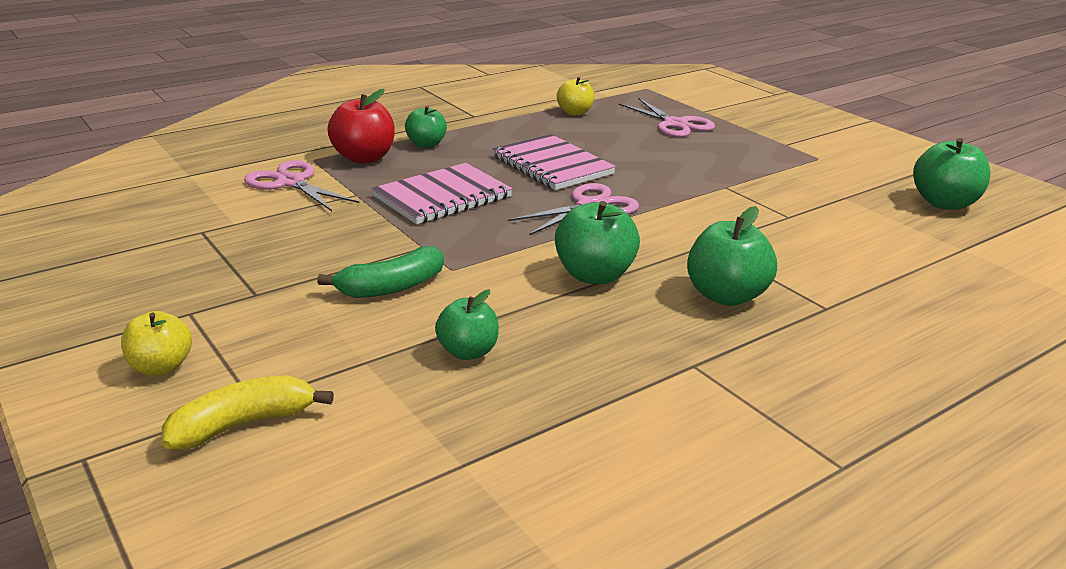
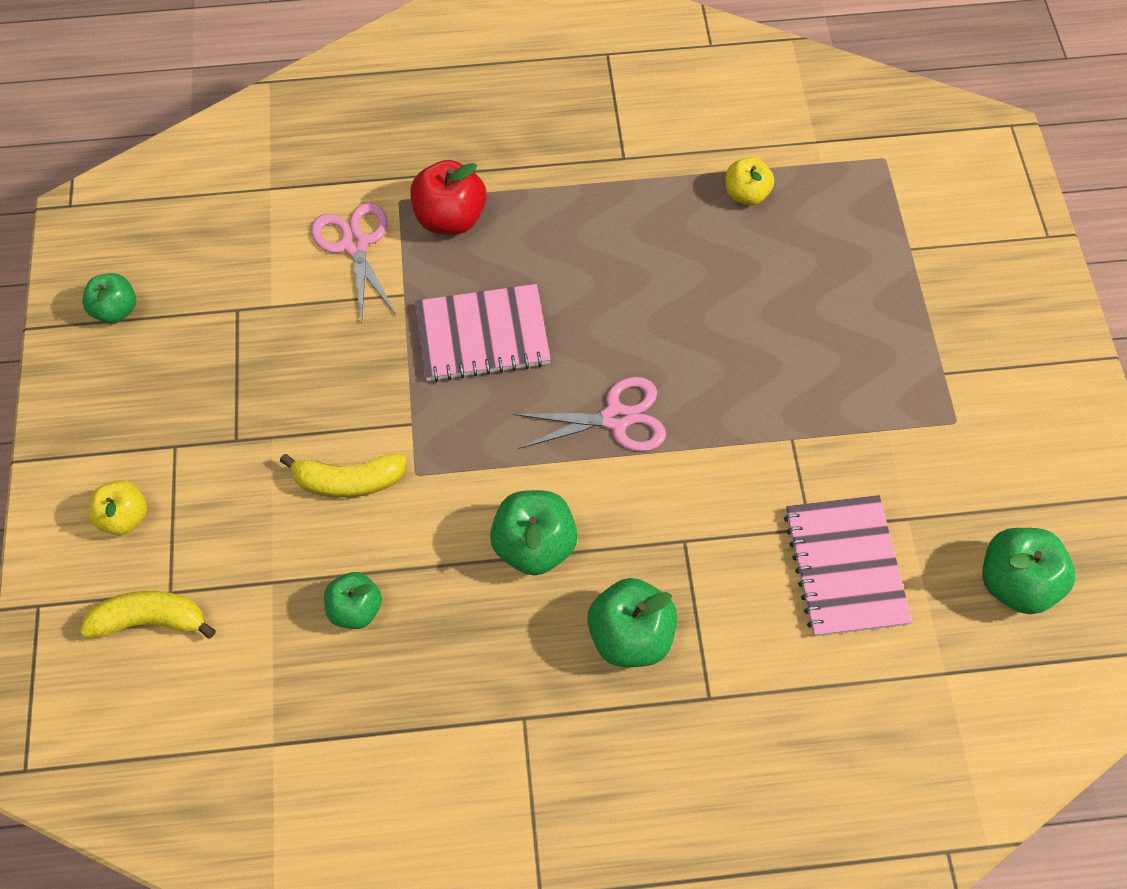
camera: 30 degrees right, 35 degrees up
(391, 287) = (348, 481): green banana -> yellow banana
(426, 144) = (530, 211): green apple -> green apple (116, 309)
(552, 165) = (635, 314): pink notebook -> pink notebook (845, 567)
(675, 124) = (846, 270): pink scissors -> none

